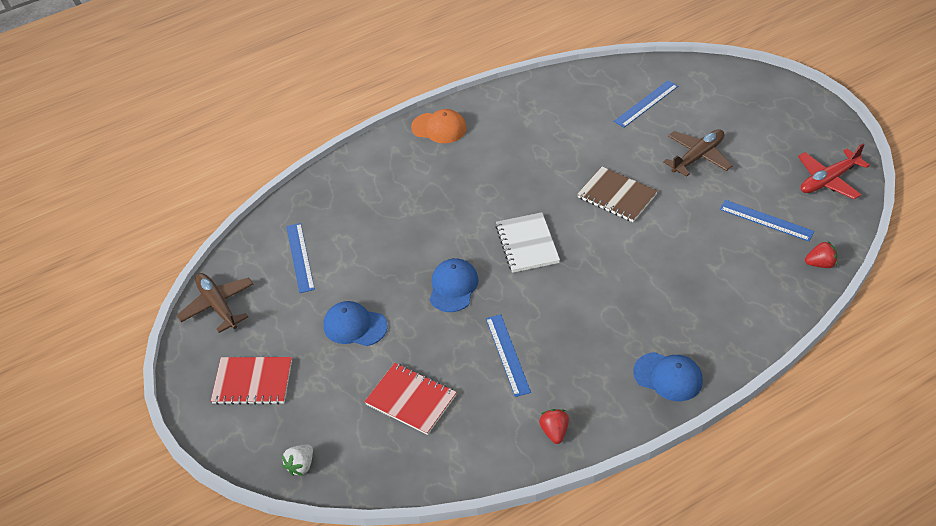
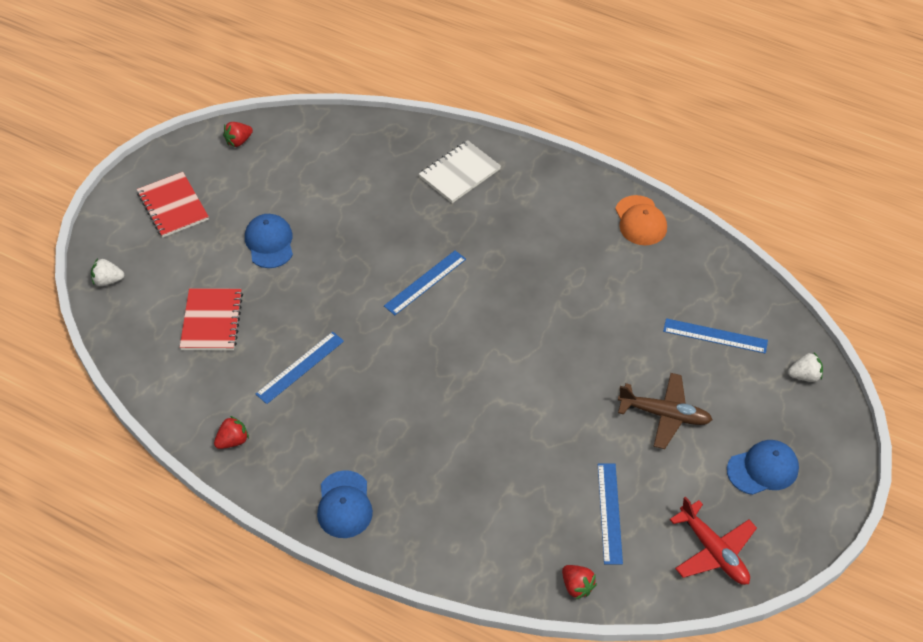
camera: 55 degrees right, 5 degrees up
(218, 305) = (238, 141): brown plane -> red strawberry
(300, 257) = (324, 166): blue ruler -> blue ruler (425, 282)
(439, 128) = (553, 183): orange cap -> orange cap (640, 221)
(453, 287) = (356, 290): blue cap -> blue cap (763, 469)
(527, 244) = (444, 322): white notebook -> white notebook (459, 173)
(617, 196) = (557, 367): brown notebook -> none
(709, 76) = (804, 376): none -> white strawberry
(828, 180) = (713, 551): red plane -> red plane turned 150 degrees counterclockwise

